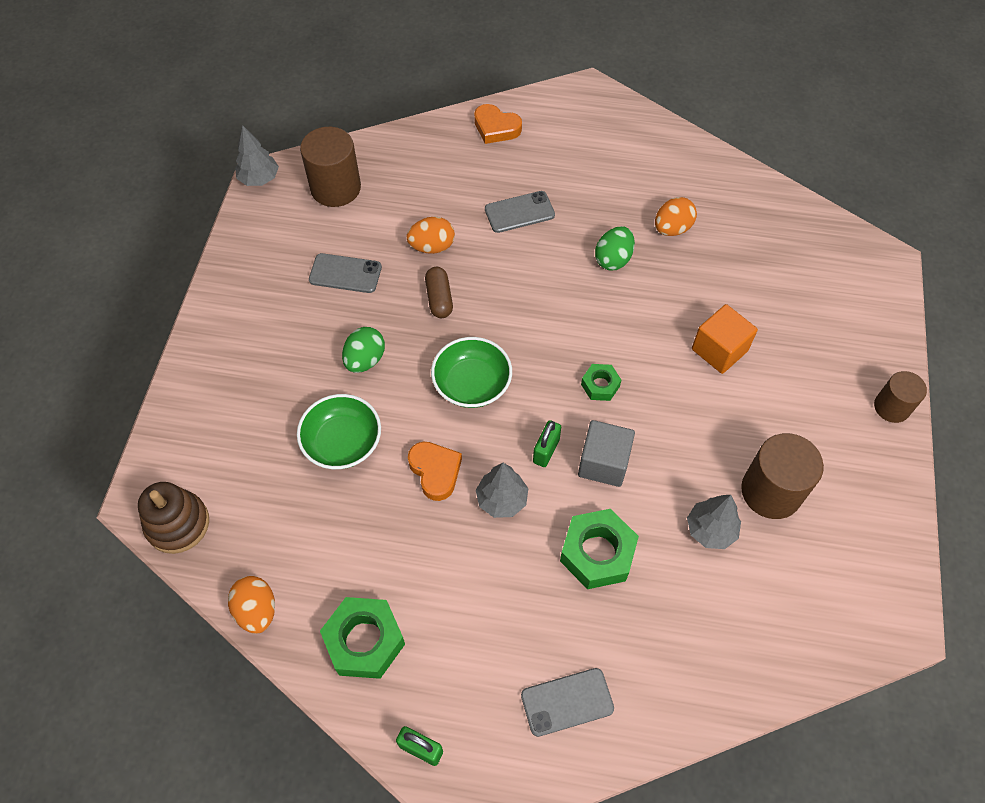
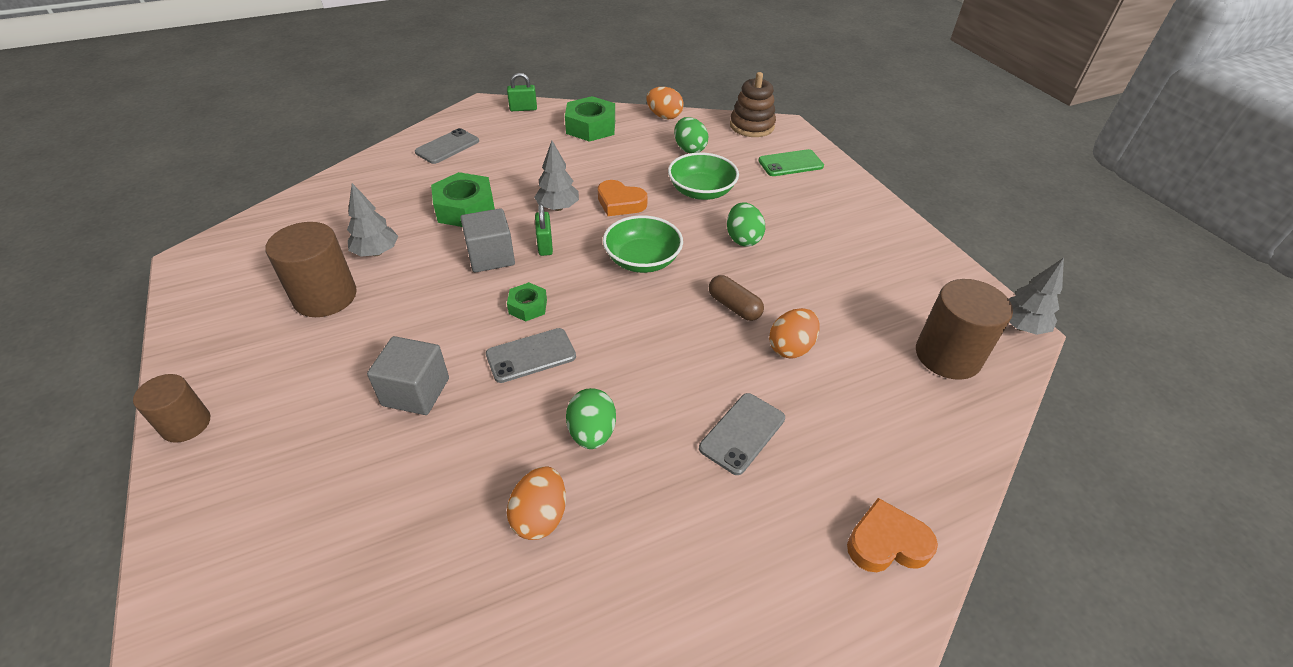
camera: 145 degrees right, 15 degrees down
(212, 433) = (790, 163): none -> green phone
(290, 521) = (689, 149): none -> green egg
(345, 274) = (835, 287): grey phone -> grey phone (531, 355)
(719, 350) = (416, 392): orange cube -> grey cube

